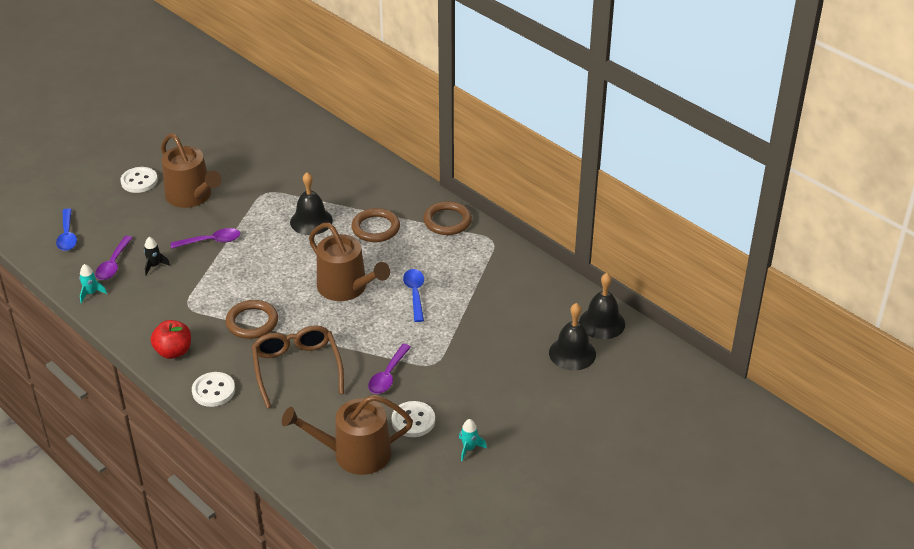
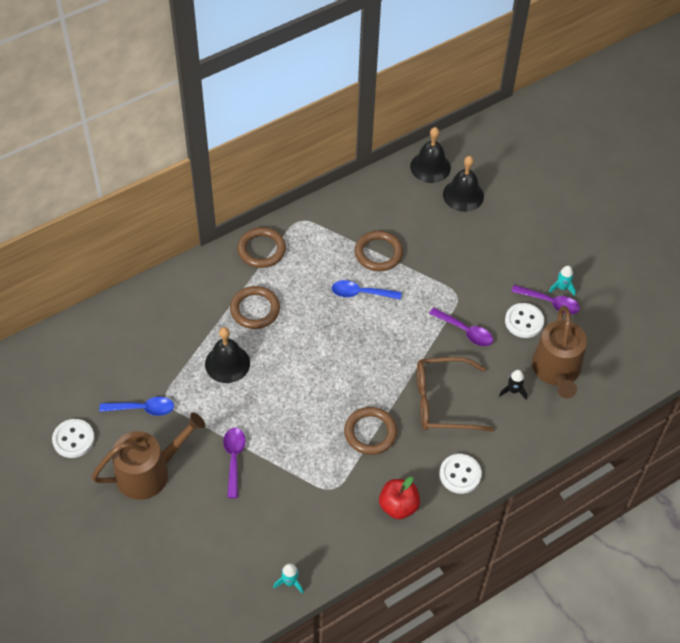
camera: 80 degrees left, 15 degrees up
(67, 236) = (182, 606): blue spoon -> blue spoon (143, 409)
(113, 264) = (246, 558): purple spoon -> purple spoon (550, 303)
(139, 181) = (102, 525): white button -> white button (73, 439)
(154, 266) = (260, 516): black rocket -> black rocket (513, 391)
(346, 287) = (338, 346): brown watering can -> none
(469, 299) = (378, 253): none -> brown ring

